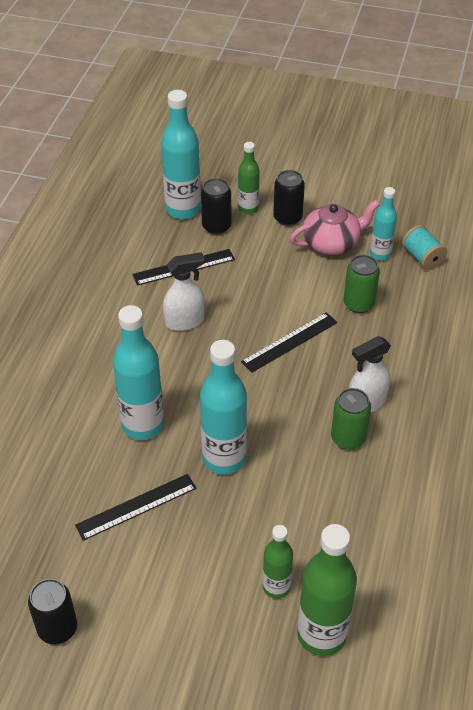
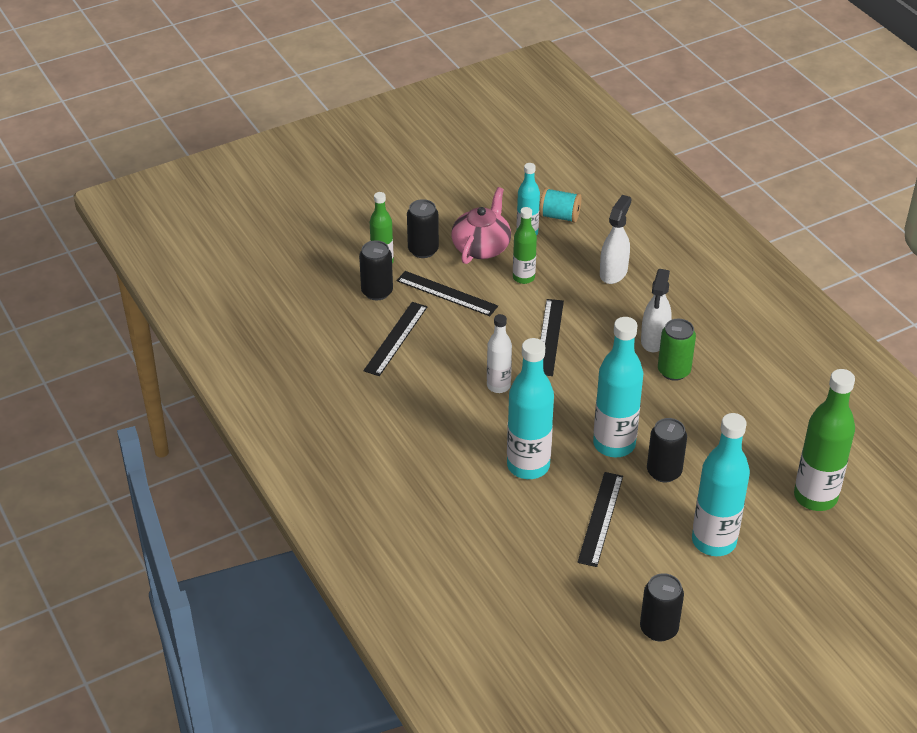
camera: 45 degrees left, 5 degrees down
(183, 209) = (331, 296): turquoise bottle -> turquoise bottle (713, 541)
(185, 321) = (454, 376): white spray bottle -> white spray bottle (613, 272)
(204, 351) = (498, 386): none -> white bottle
(231, 510) = (664, 472): none -> black can
(261, 259) = (447, 293): none -> black ruler
(276, 587) = (754, 493): green bottle -> green bottle (523, 277)
(358, 304) = (560, 278): green can -> none

